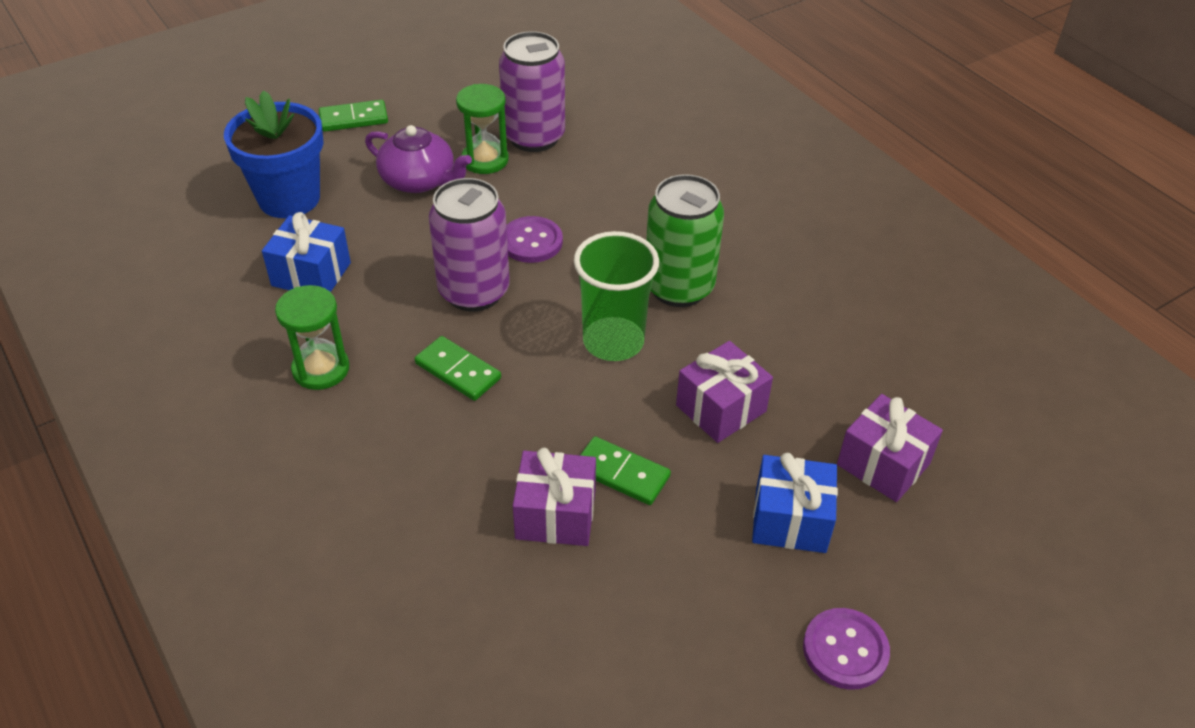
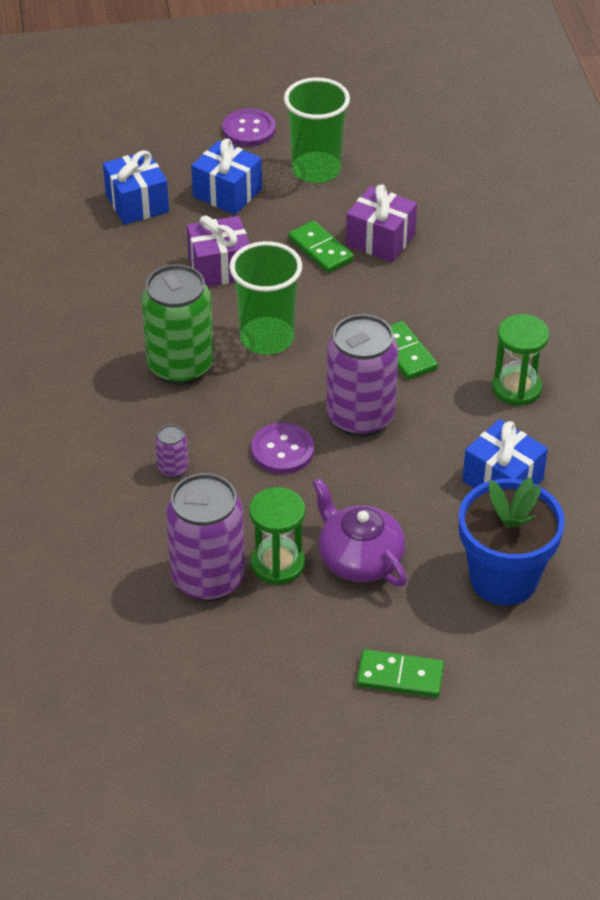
camera: 155 degrees left, 0 degrees up
(618, 201) = (173, 469): none -> purple can
(703, 606) = (316, 170): none -> green cup
(883, 464) = (137, 203): purple gift -> blue gift

